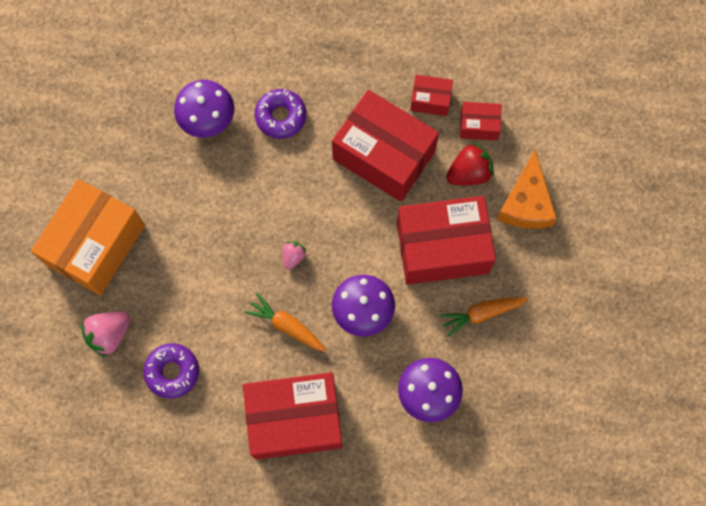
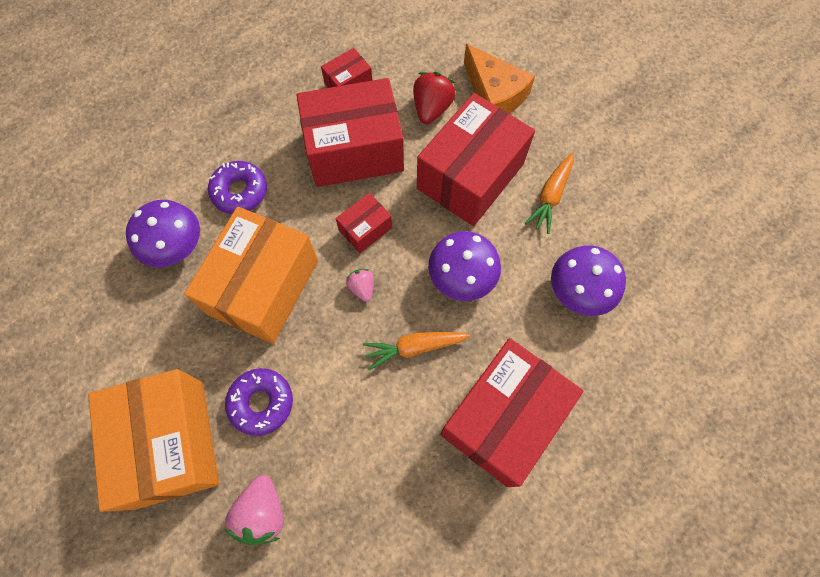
camera: 45 degrees left, 5 degrees down
(172, 372) = (356, 486): purple donut -> purple donut (261, 403)
(234, 198) = (263, 287): none -> orange box
(479, 125) = (403, 72): red box -> red box (365, 229)

